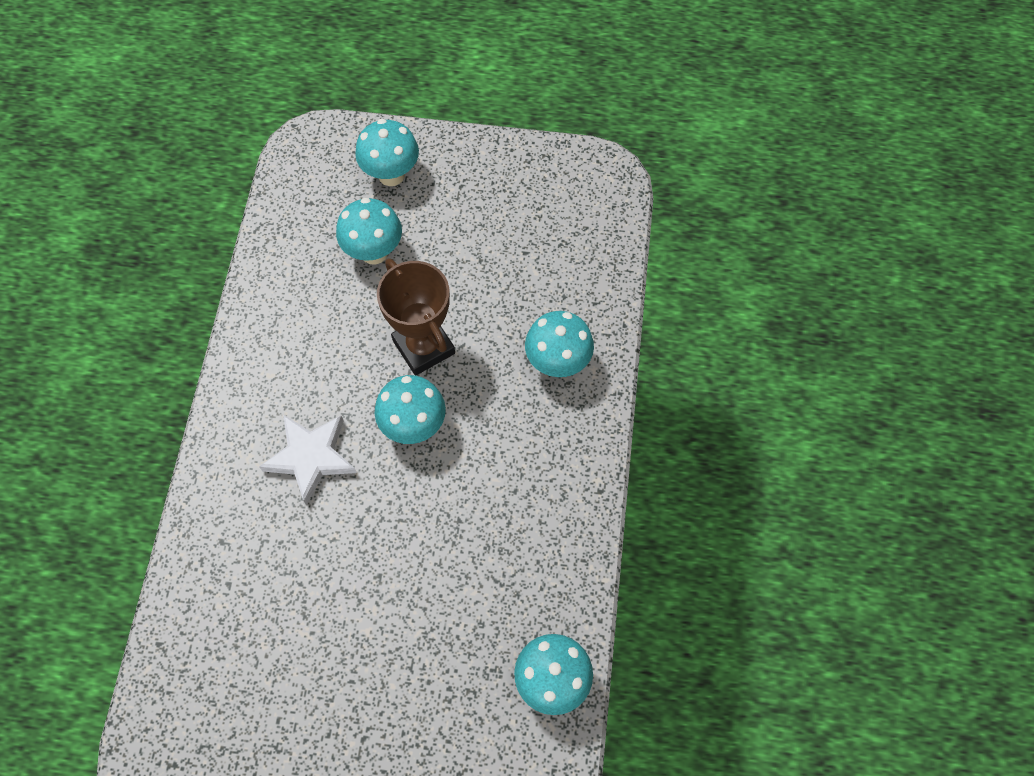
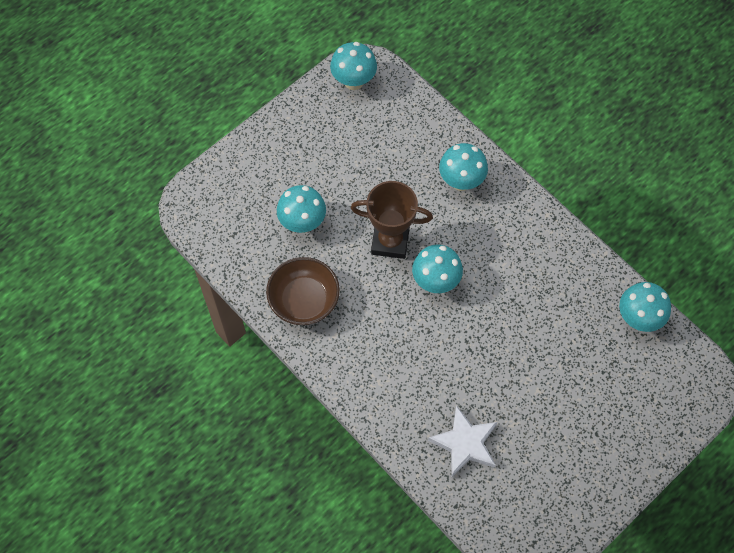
camera: 50 degrees left, 0 degrees up
(286, 317) = (304, 300): none -> brown bowl
(311, 457) = (408, 349): white star -> white star (465, 443)
(391, 174) = (257, 176): turquoise mushroom -> turquoise mushroom (353, 81)

